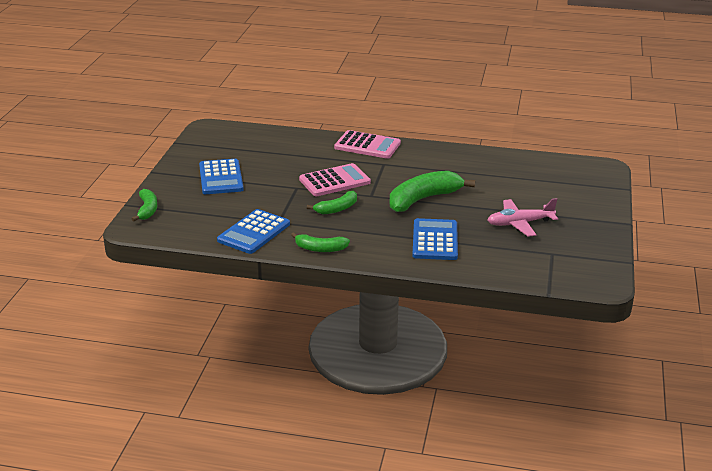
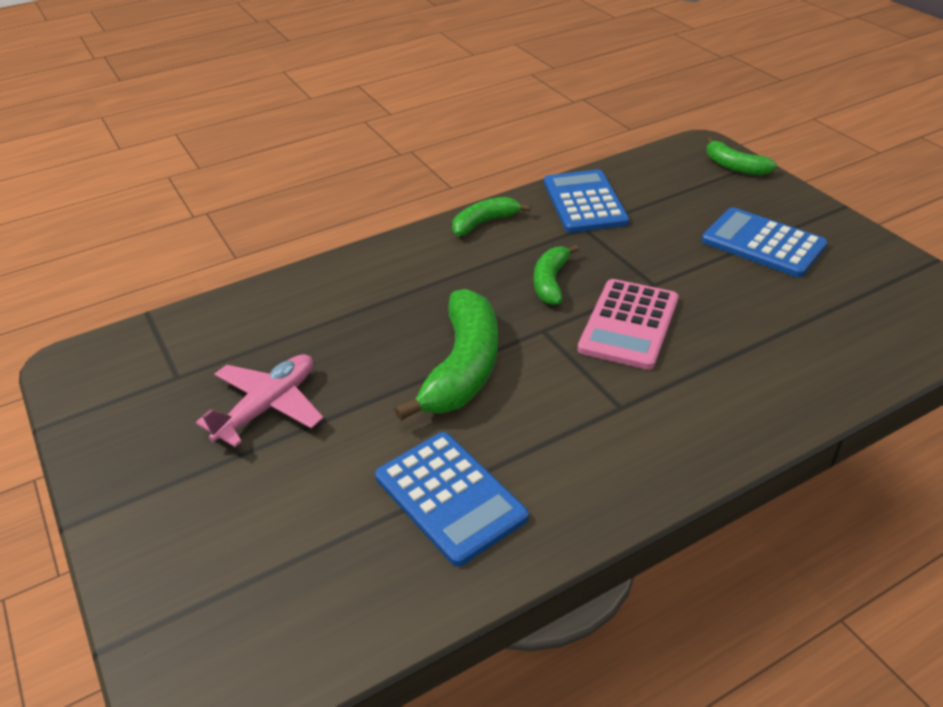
camera: 140 degrees right, 10 degrees up
(367, 145) = (712, 435): pink calculator -> none
(435, 240) = (364, 306): blue calculator -> blue calculator (450, 497)

